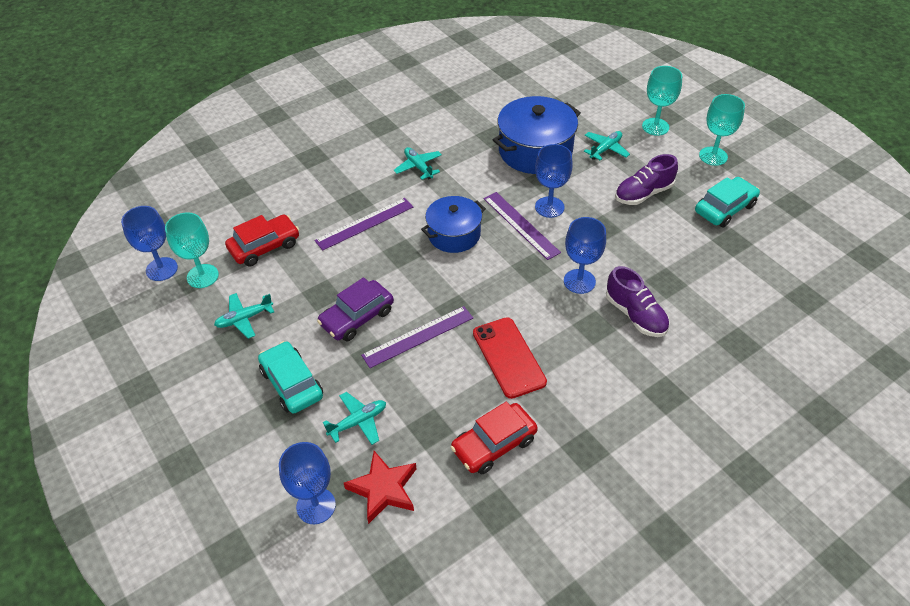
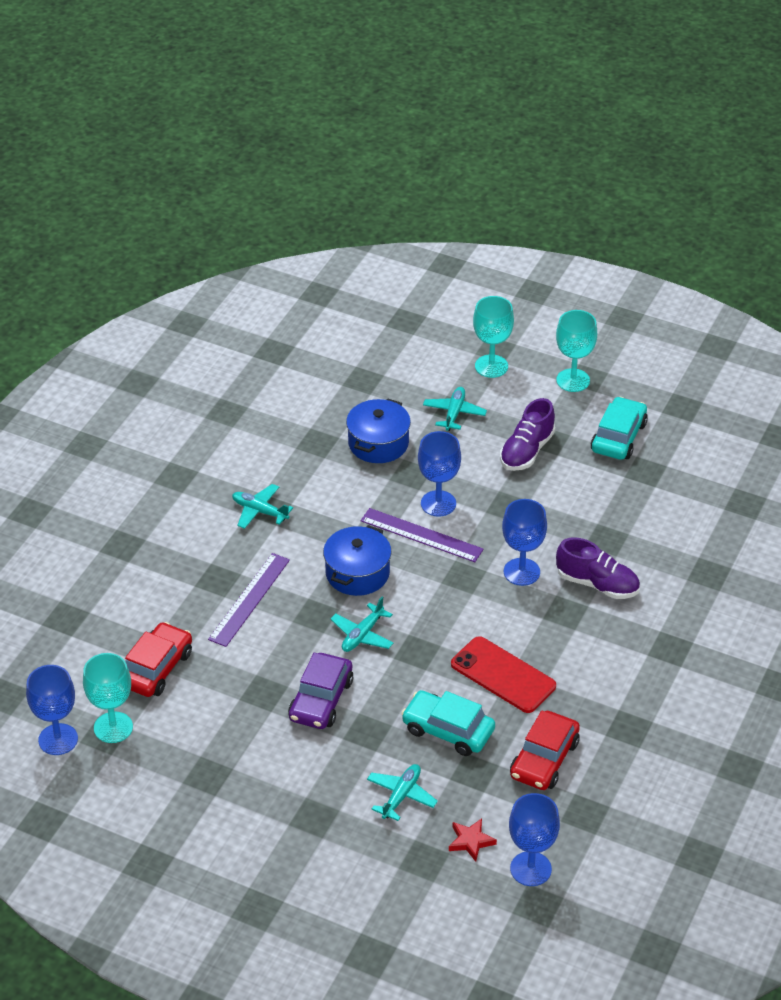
camera: 30 degrees left, 5 degrees down
(244, 319) = (200, 751): turquoise plane -> turquoise plane (362, 635)
(292, 383) = (306, 790): turquoise car -> turquoise car (448, 730)
(316, 506) = (419, 883): blue goblet -> blue goblet (530, 869)
(383, 489) = (471, 841): red star -> red star, size x0.62
(418, 336) = (399, 692): purple ruler -> none
(535, 151) = (378, 443): blue pot -> blue pot, size x0.65

